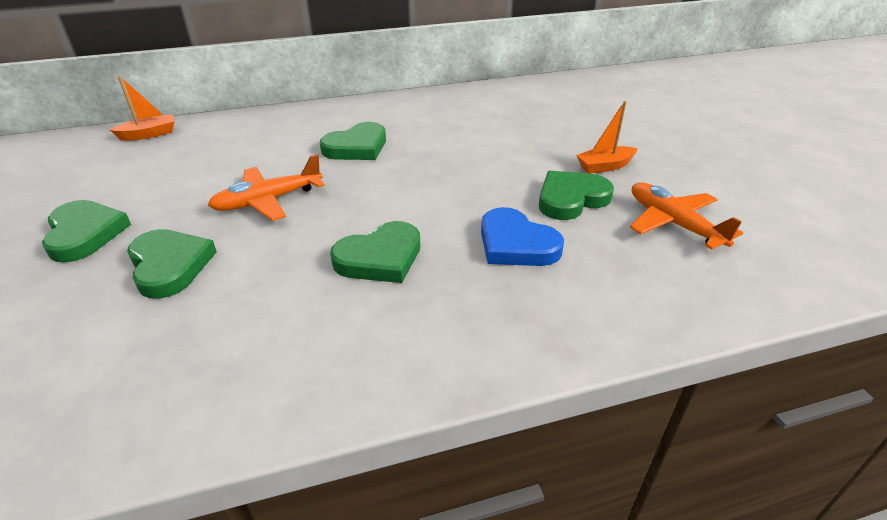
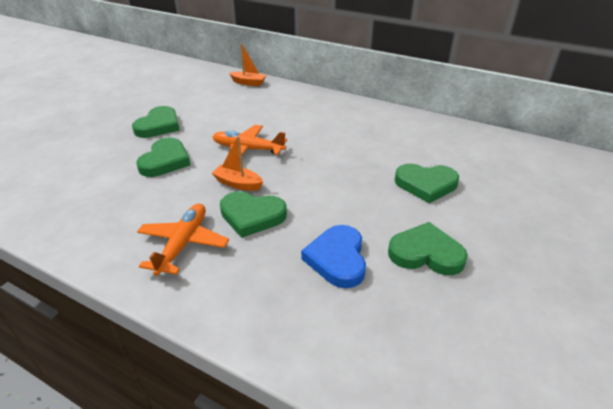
camera: 45 degrees right, 0 degrees up
(357, 147) = (338, 139): green heart -> green heart (426, 184)
(605, 166) = (496, 246): orange boat -> orange boat (238, 183)
(673, 223) = (481, 325): orange plane -> orange plane (183, 244)

